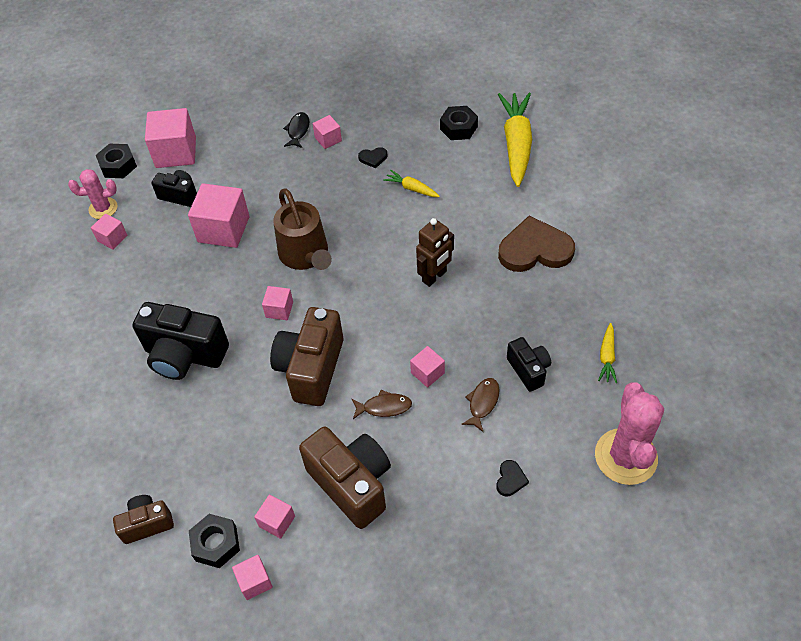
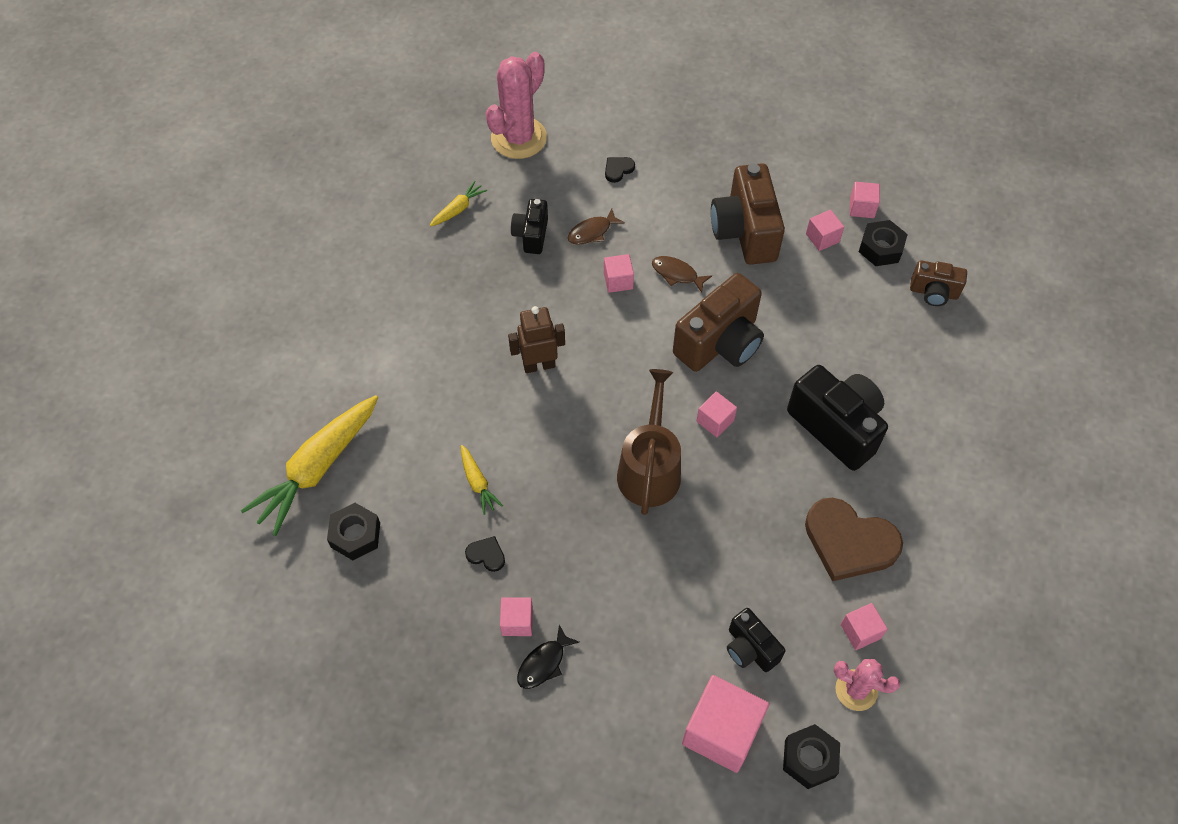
camera: 150 degrees left, 5 degrees up
(223, 229) = (721, 560): pink cube -> none
(535, 249) = (421, 335): brown heart -> brown heart (849, 542)

